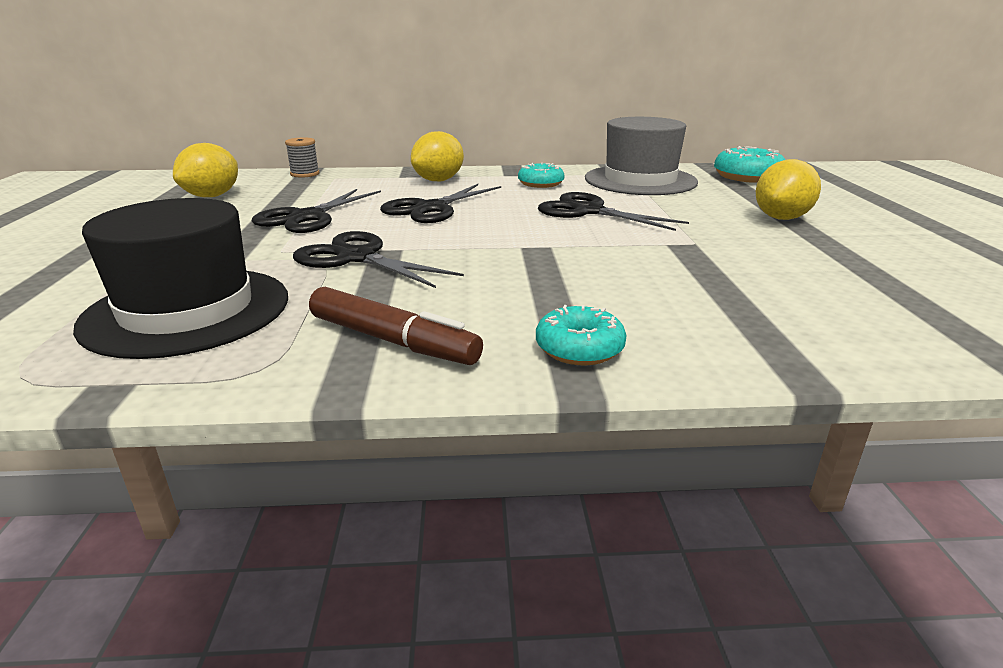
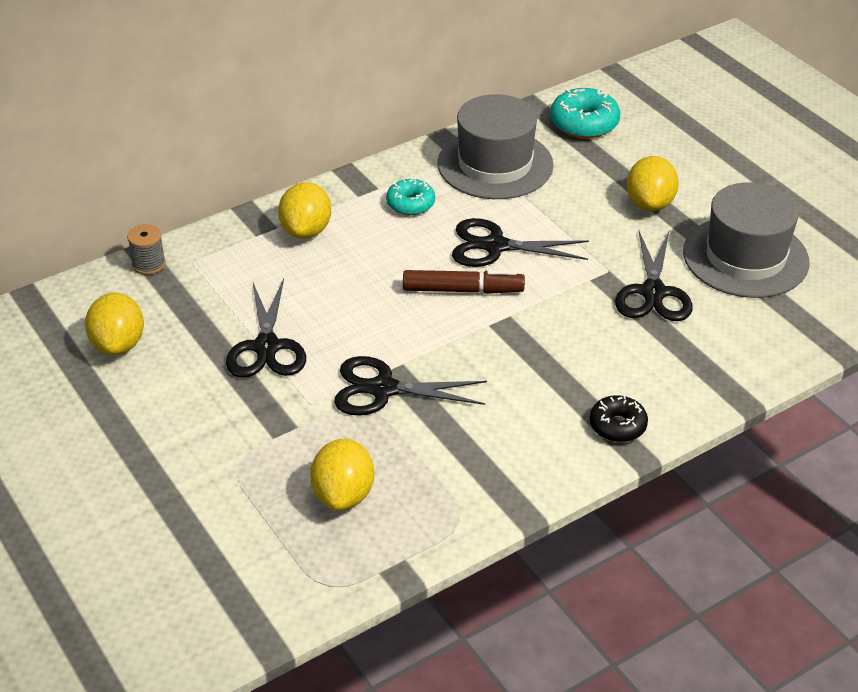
camera: 30 degrees left, 15 degrees up
(187, 310) = (343, 495): black hat -> yellow lemon
(392, 341) = (508, 465): brown marker -> brown marker (463, 290)
(431, 209) = (358, 291): black scissors -> black scissors (653, 292)
(579, 348) = (617, 426): turquoise donut -> black donut
(885, 266) = (745, 257): none -> grey hat

